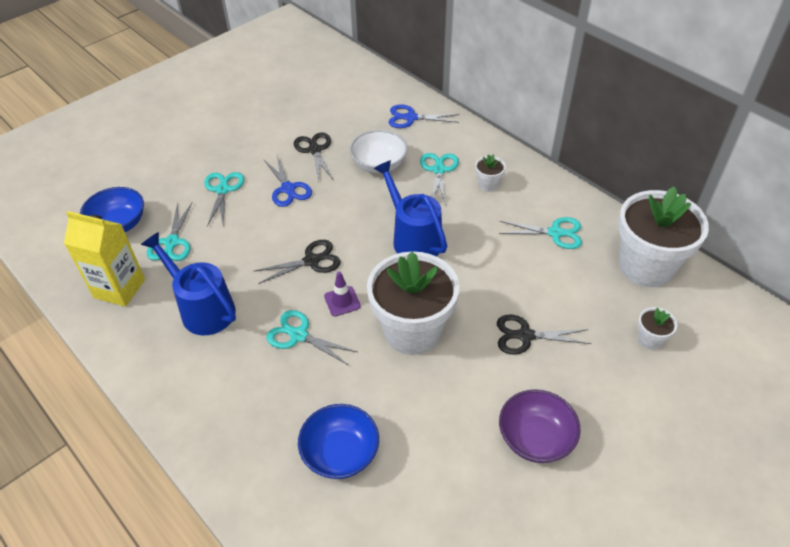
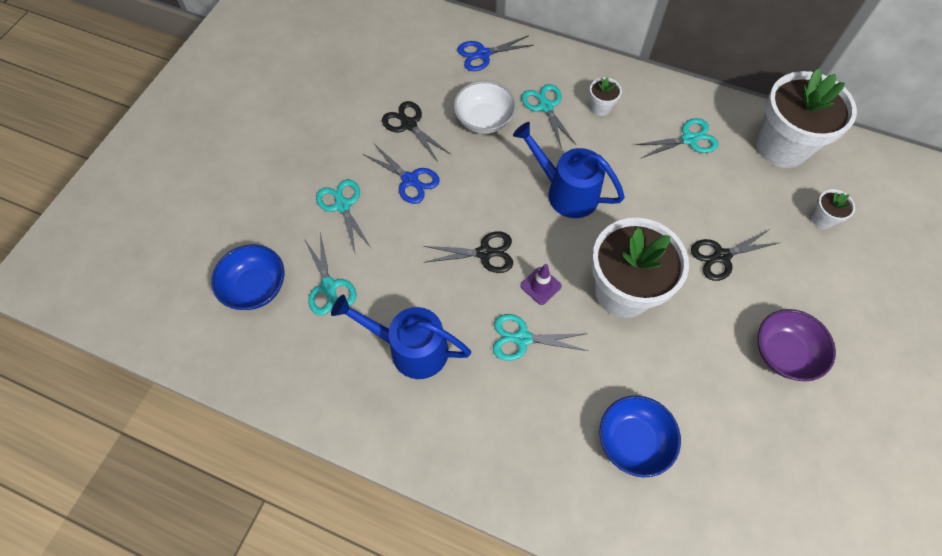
camera: 25 degrees left, 15 degrees up
(119, 288) = (308, 361): yellow carton -> none
(312, 261) = (485, 253): black scissors -> black scissors turned 45 degrees clockwise

